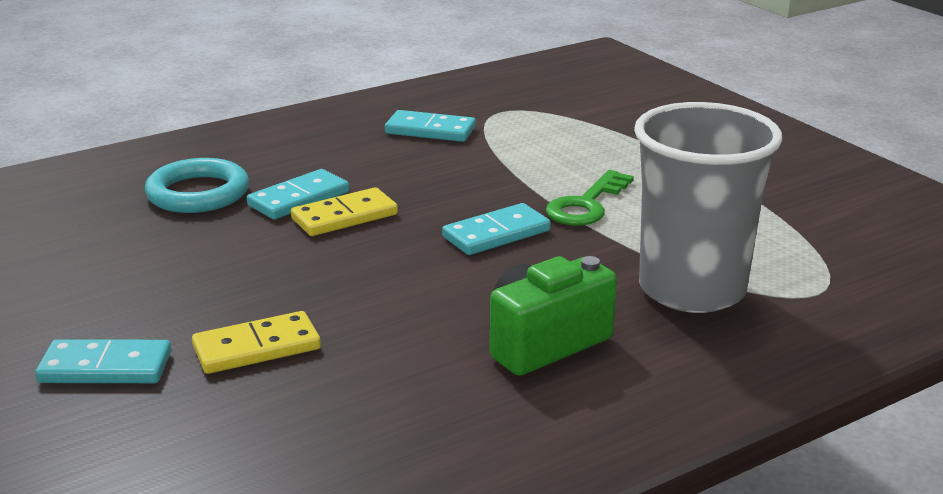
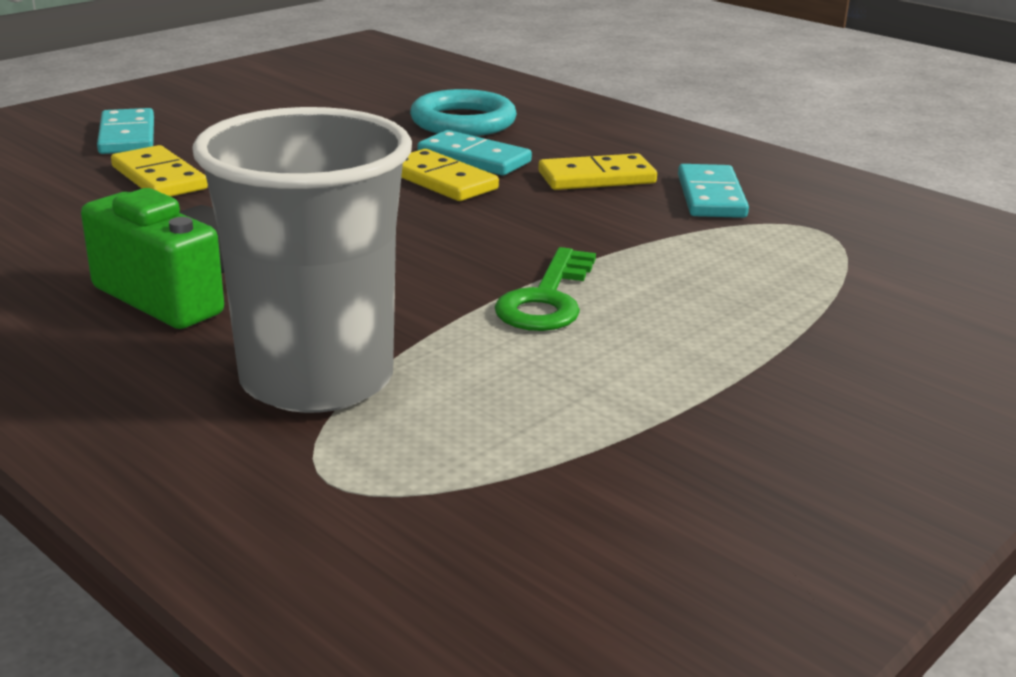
camera: 75 degrees right, 0 degrees up
(372, 160) = (596, 178): none -> yellow domino
(496, 234) = (433, 253): turquoise domino -> none
(586, 205) = (546, 299): green key -> green key turned 90 degrees counterclockwise

